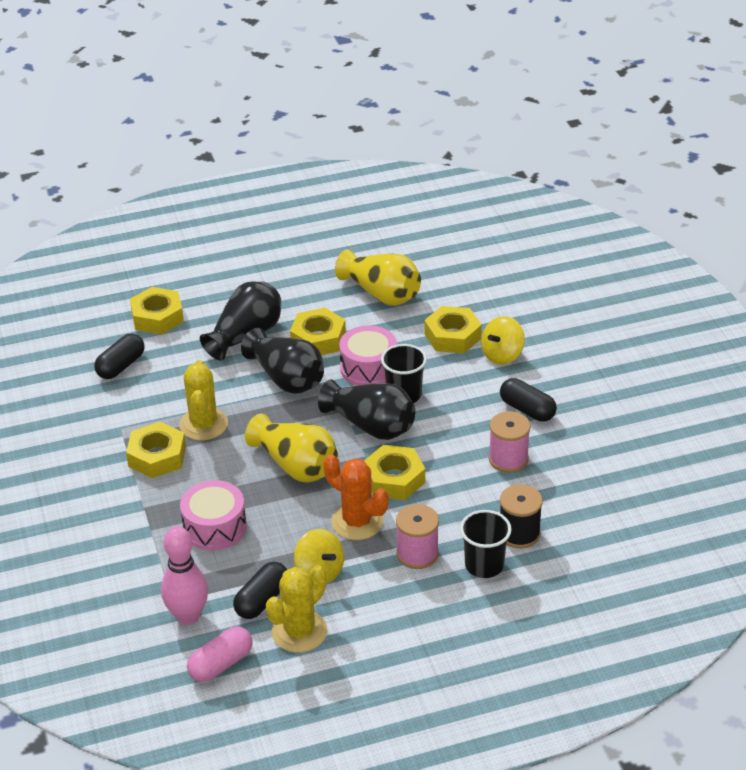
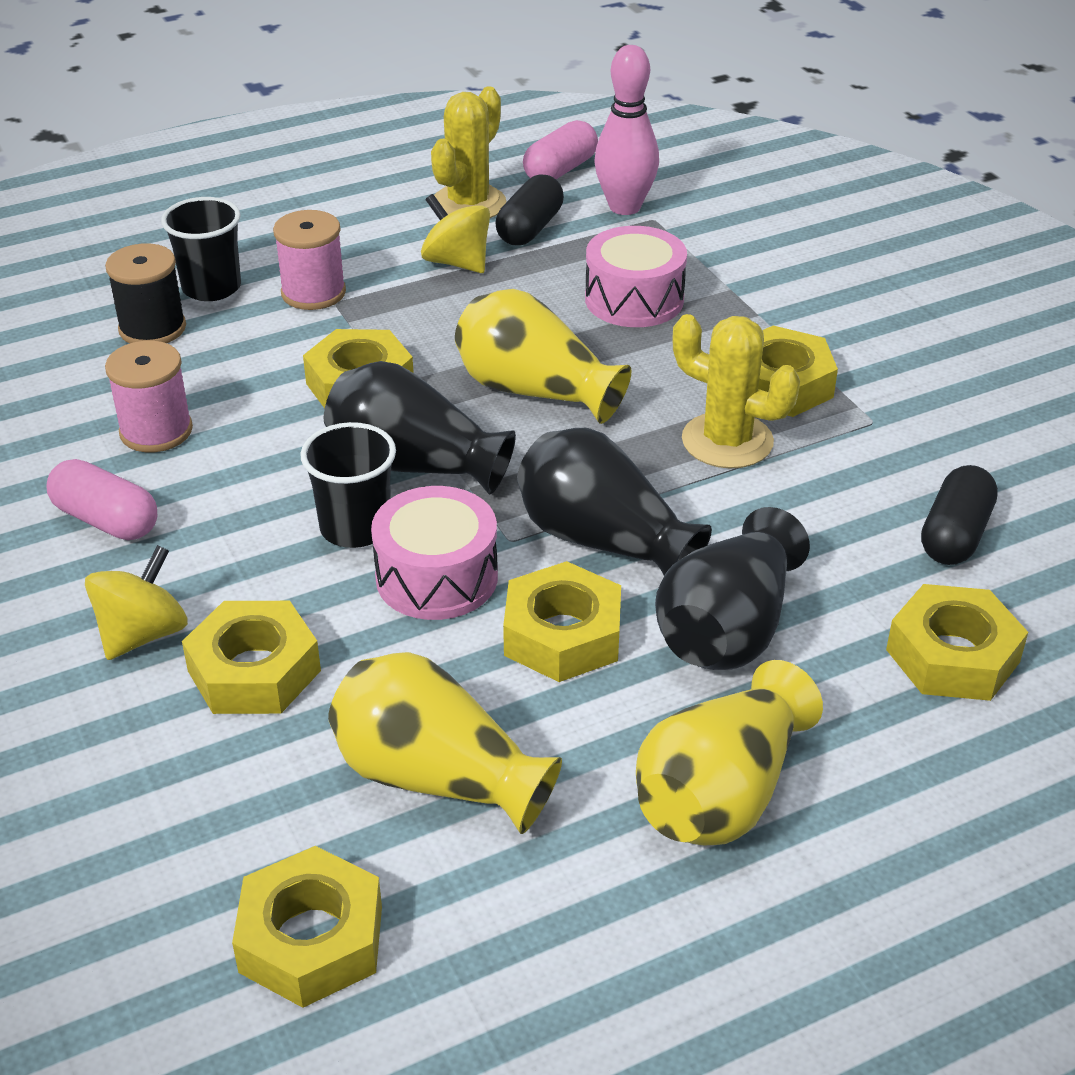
camera: 170 degrees right, 0 degrees up
(203, 424) = (727, 441): yellow cactus -> yellow cactus turned 45 degrees counterclockwise
(275, 280) = (721, 794): none -> yellow vase
(357, 522) = (412, 323): orange cactus -> none
(431, 252) = (311, 939): none -> yellow nut
(527, 410) = (106, 520): black capsule -> pink capsule

